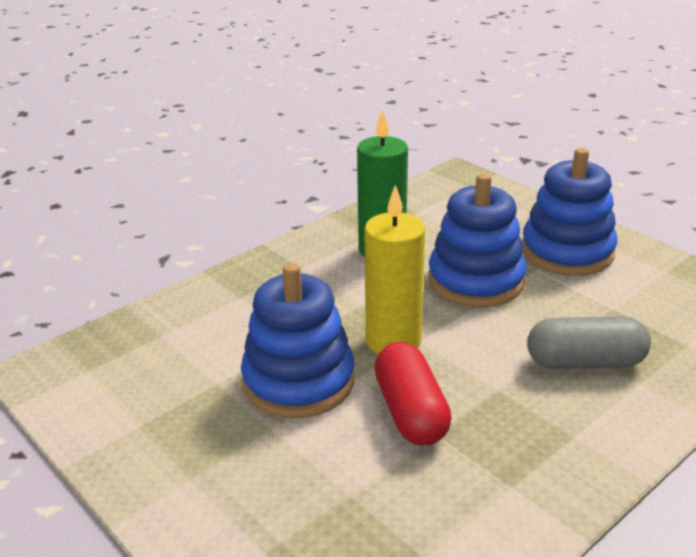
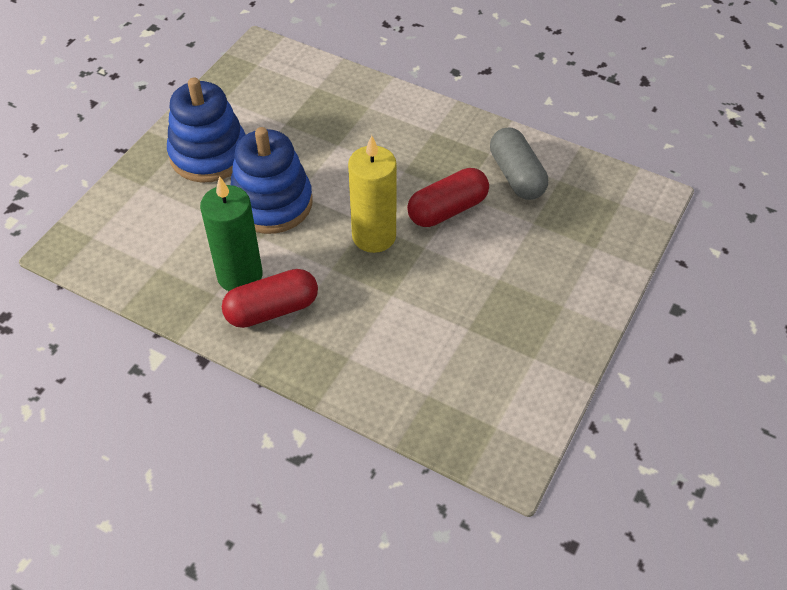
camera: 110 degrees left, 20 degrees up
(298, 381) = (444, 279): blue stacking toy -> none
(328, 262) = (272, 310): none -> red capsule
(585, 362) = (357, 132): grey capsule -> grey capsule (517, 175)

